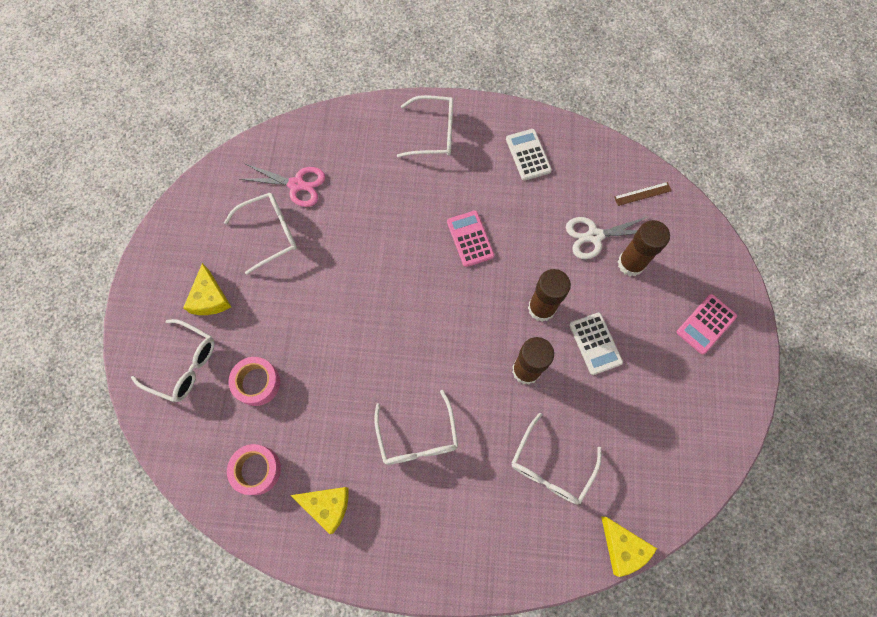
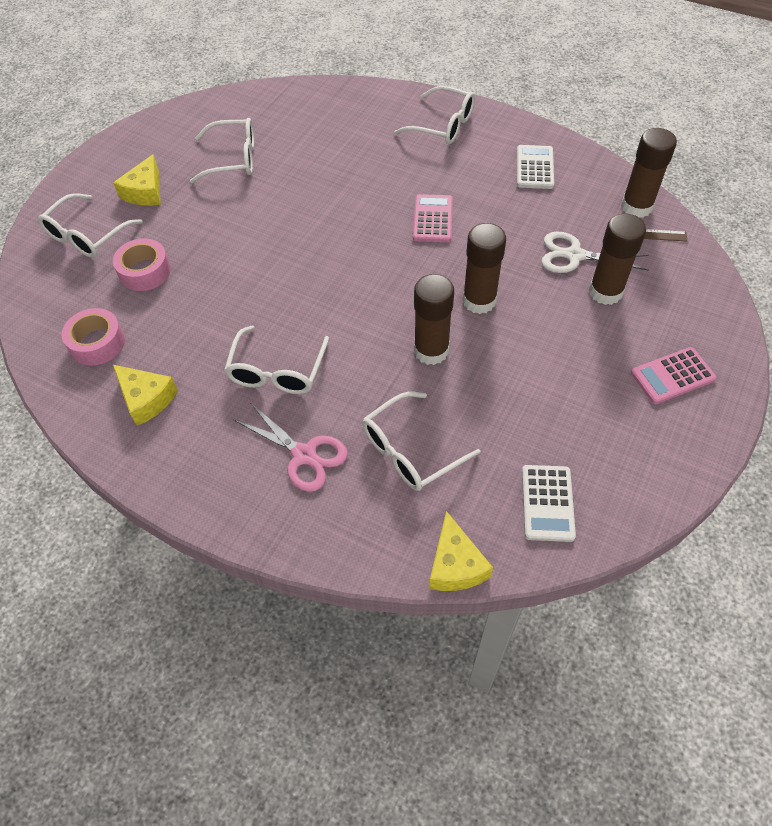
camera: 25 degrees right, 15 degrees down
(184, 365) = (87, 235): white glasses -> white glasses turned 75 degrees clockwise
(296, 184) = (282, 129): pink scissors -> pink scissors (304, 455)
(595, 343) = (525, 352): white calculator -> white calculator (547, 503)
(622, 169) = (636, 207): none -> brown glue stick

